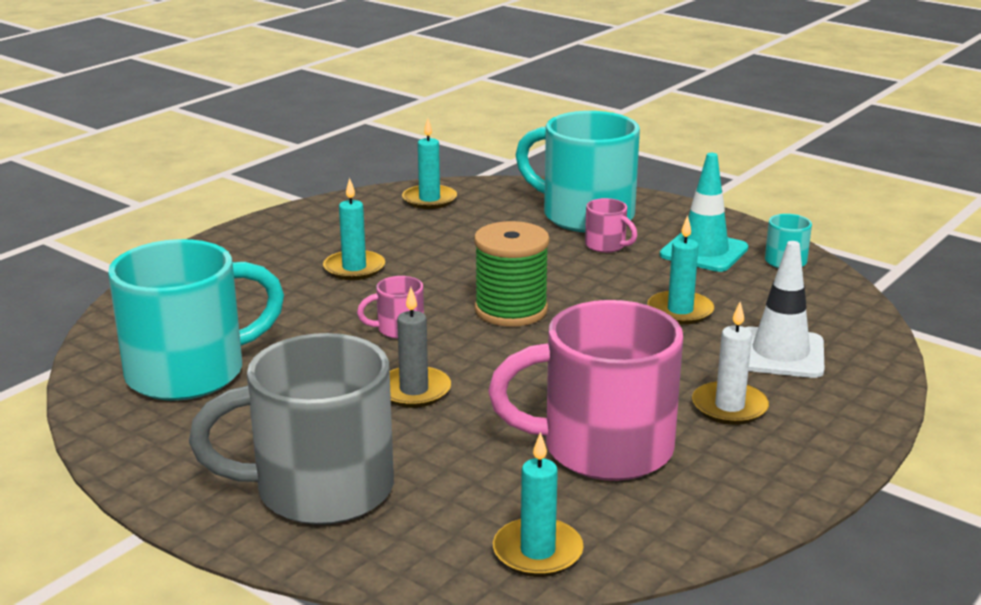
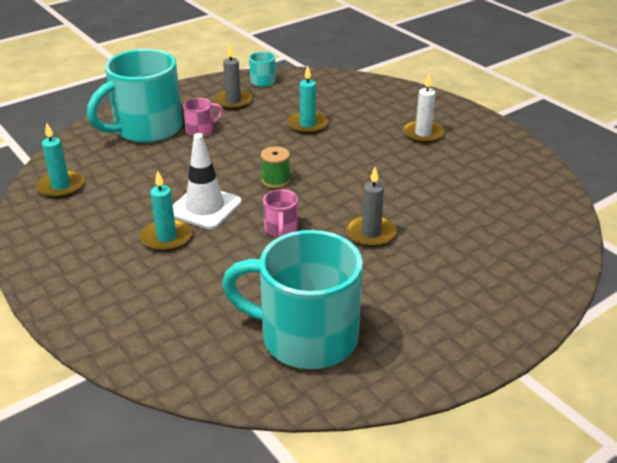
camera: 75 degrees left, 10 degrees up
(190, 372) = (305, 337): turquoise mug -> turquoise mug turned 60 degrees counterclockwise
(319, 489) = (483, 285): grey mug -> none
(511, 310) = (276, 180): green spool -> green spool, size x0.56
(537, 552) = (553, 216): turquoise candle -> none
(602, 448) = (456, 179): pink mug -> none
(704, 252) = (233, 101): turquoise traffic cone -> grey candle
(780, 353) = (371, 108): white traffic cone -> white traffic cone (205, 208)

